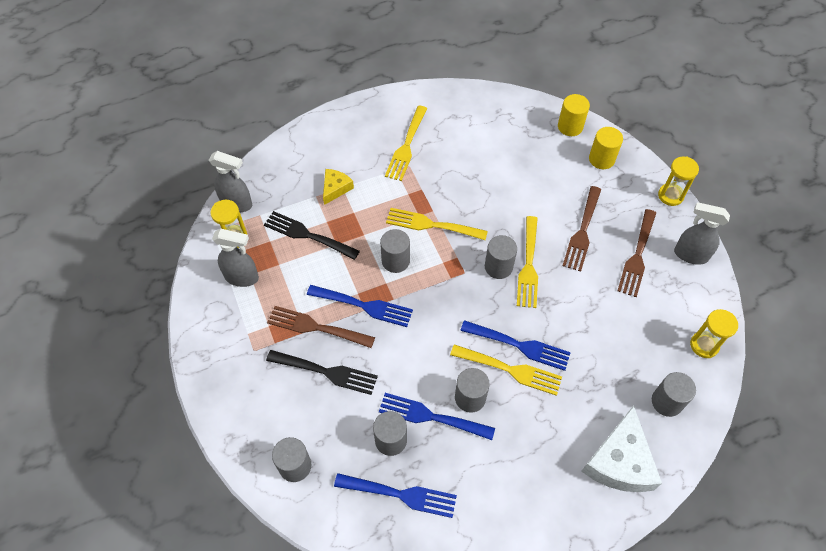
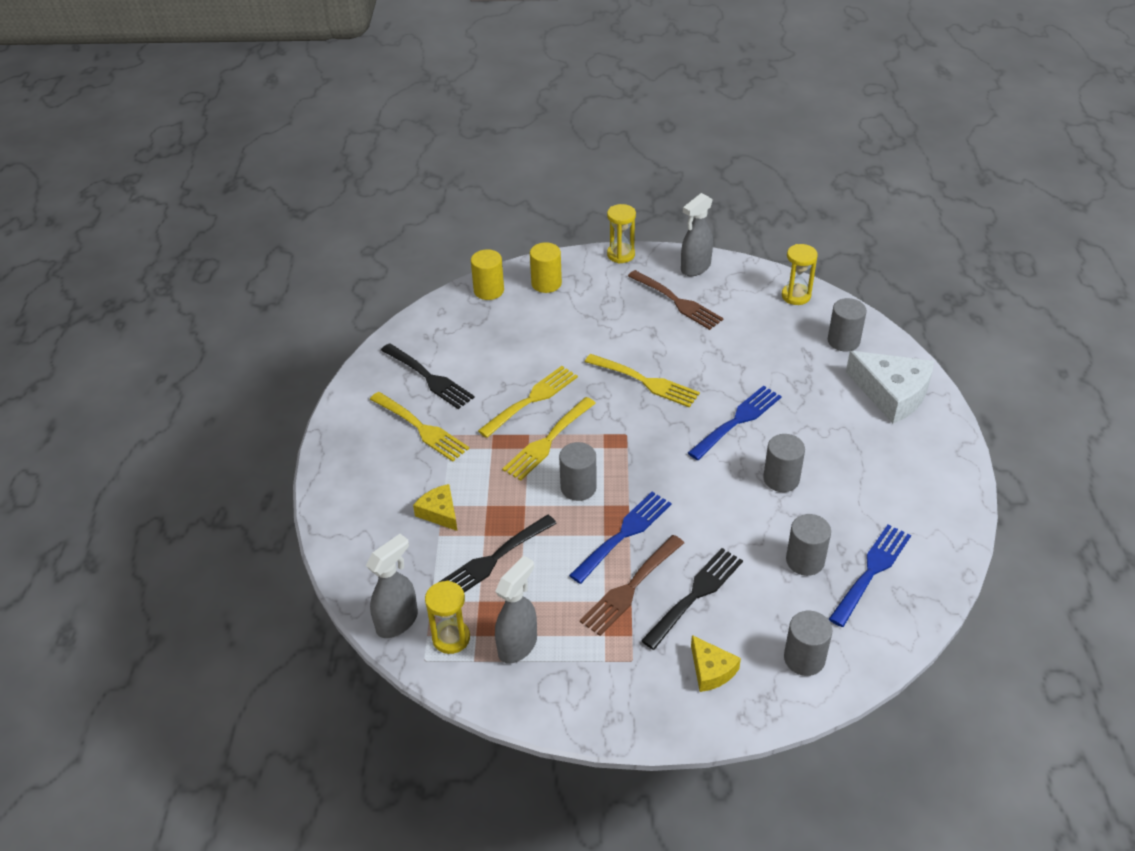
camera: 65 degrees left, 15 degrees down
(262, 404) = (711, 670): none -> yellow cheese
(431, 417) = (790, 518): blue fork -> none
(457, 130) = (429, 378): none -> black fork
(498, 267) = (634, 405): grey cylinder -> none
(510, 370) = (762, 437): yellow fork -> yellow fork (531, 399)
(582, 232) = (627, 328): brown fork -> none

